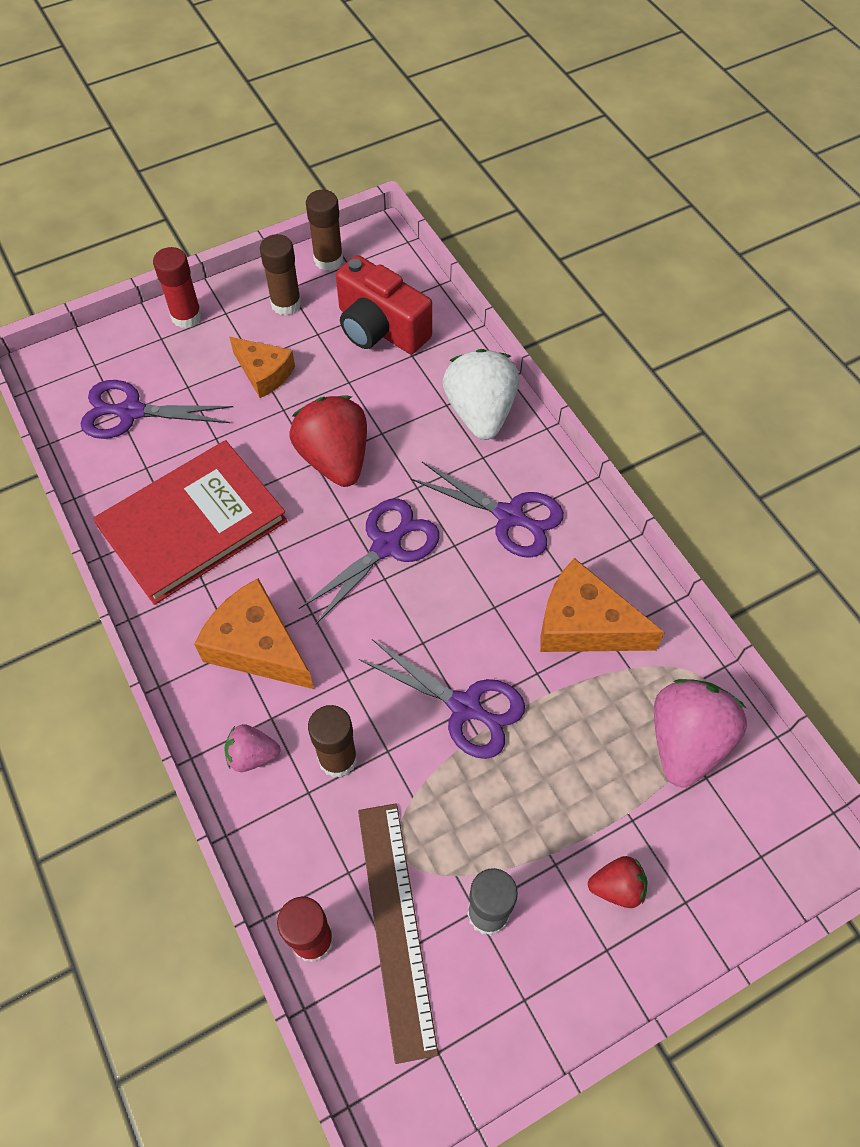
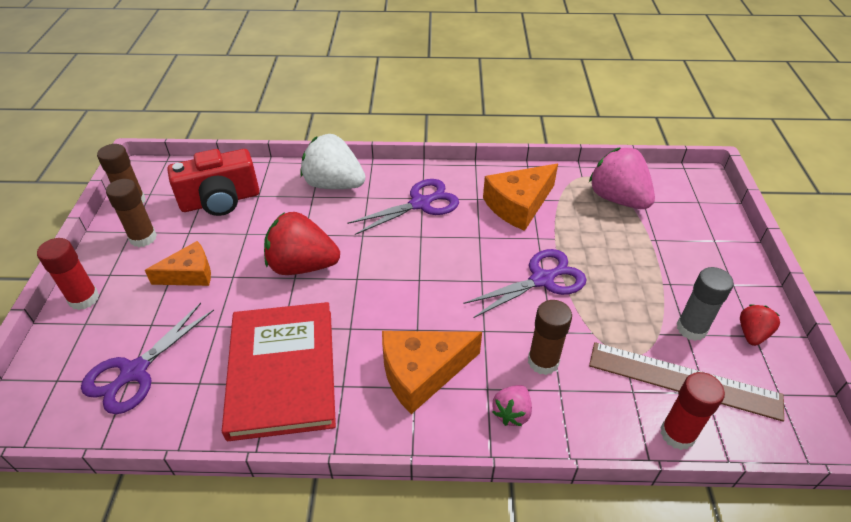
camera: 60 degrees left, 15 degrees down
(386, 545) = (395, 268): purple scissors -> none
(617, 887) = (696, 264): red strawberry -> red strawberry (752, 334)

